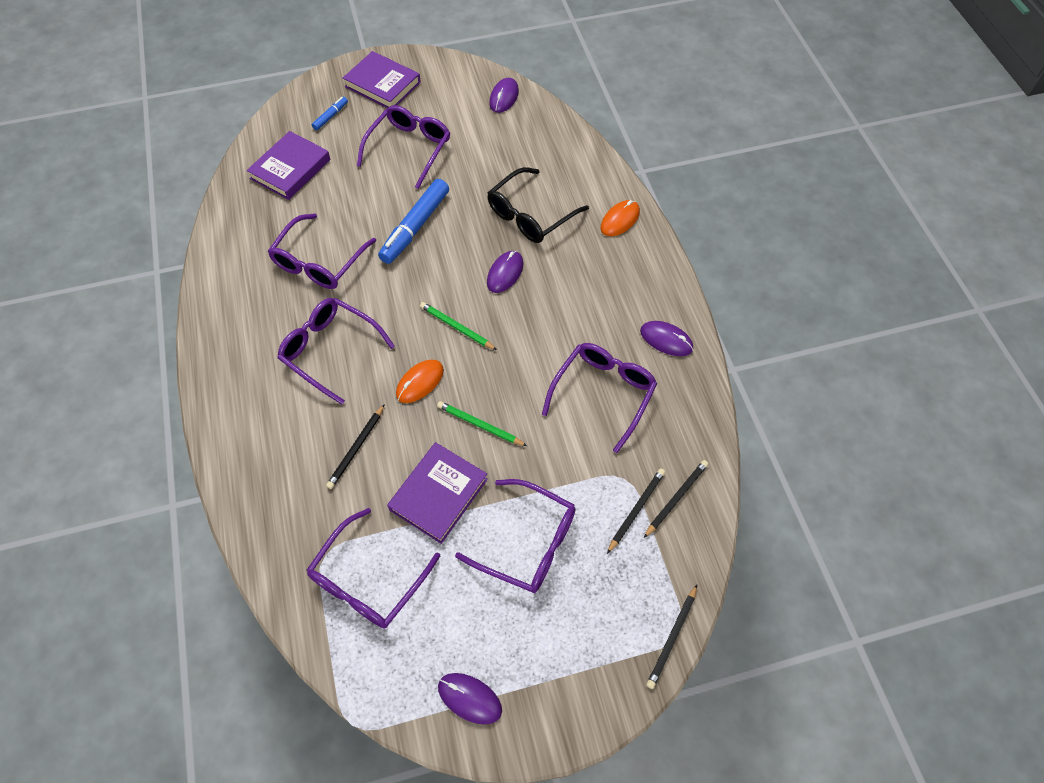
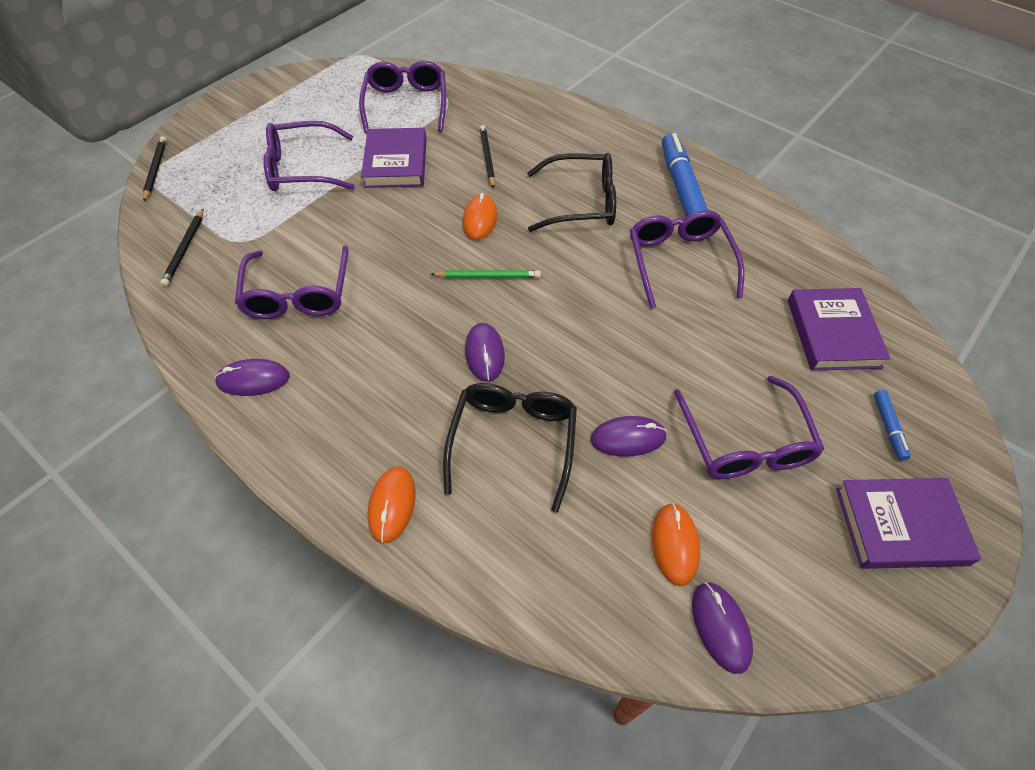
camera: 145 degrees right, 5 degrees down
(330, 350) = (581, 203): purple glasses -> black glasses
(415, 227) = (628, 348): blue marker -> blue marker (681, 187)
(469, 698) = (291, 89): purple mouse -> purple mouse (628, 438)
(480, 425) = (399, 216): green pencil -> none
(492, 131) = (675, 544): none -> orange mouse
(636, 510) = (220, 226): black pencil -> none

